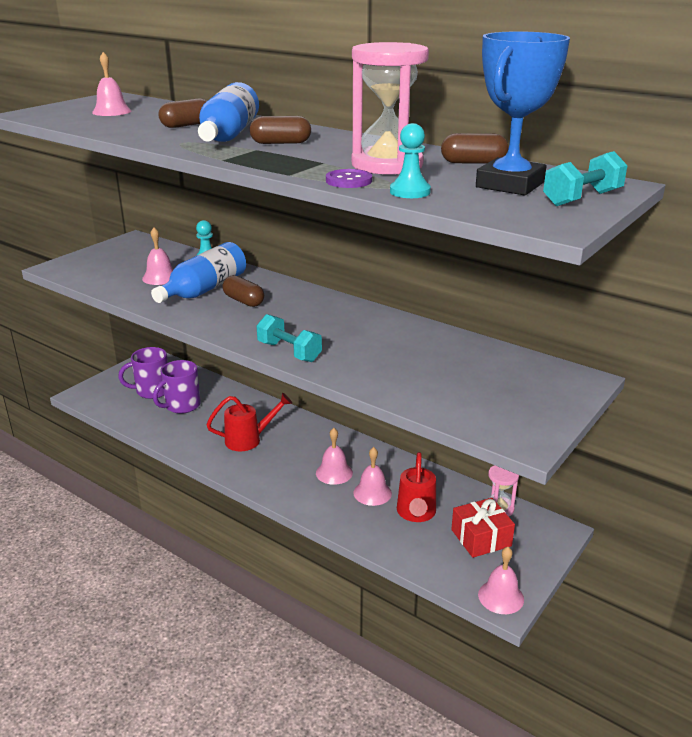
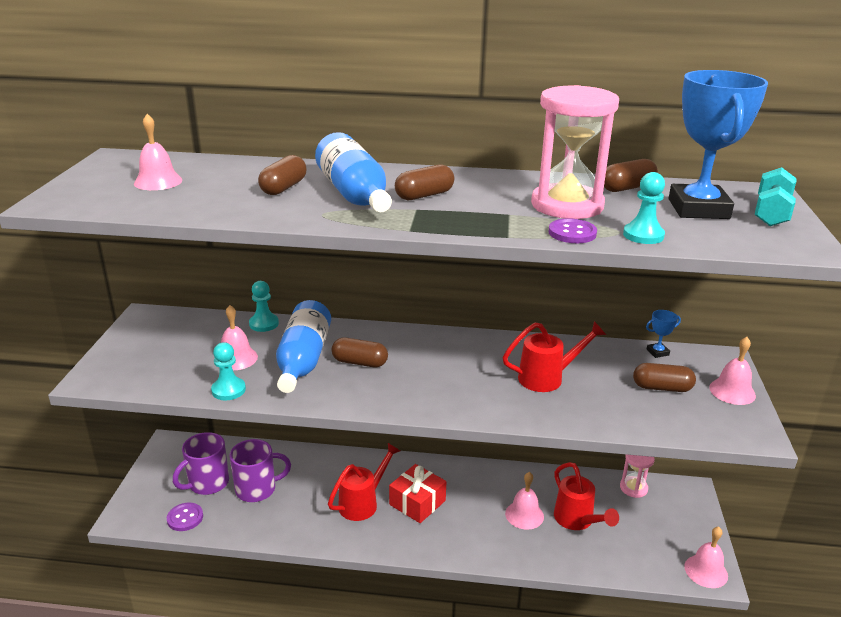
camera: 30 degrees left, 0 degrees up
(117, 408) = (185, 518): none -> purple button
(130, 295) = (228, 390): none -> turquoise pawn
(181, 405) = (257, 489): purple mug -> purple mug turned 120 degrees counterclockwise
(289, 352) = (471, 408): turquoise dumbbell -> none
(334, 473) = (473, 507): pink bell -> pink bell (732, 391)
(383, 349) = (547, 378): none -> red watering can
(481, 538) = (645, 522): red gift -> red gift (417, 502)
(482, 383) = (662, 388): none -> brown capsule
(518, 357) = (657, 352): none -> blue trophy

